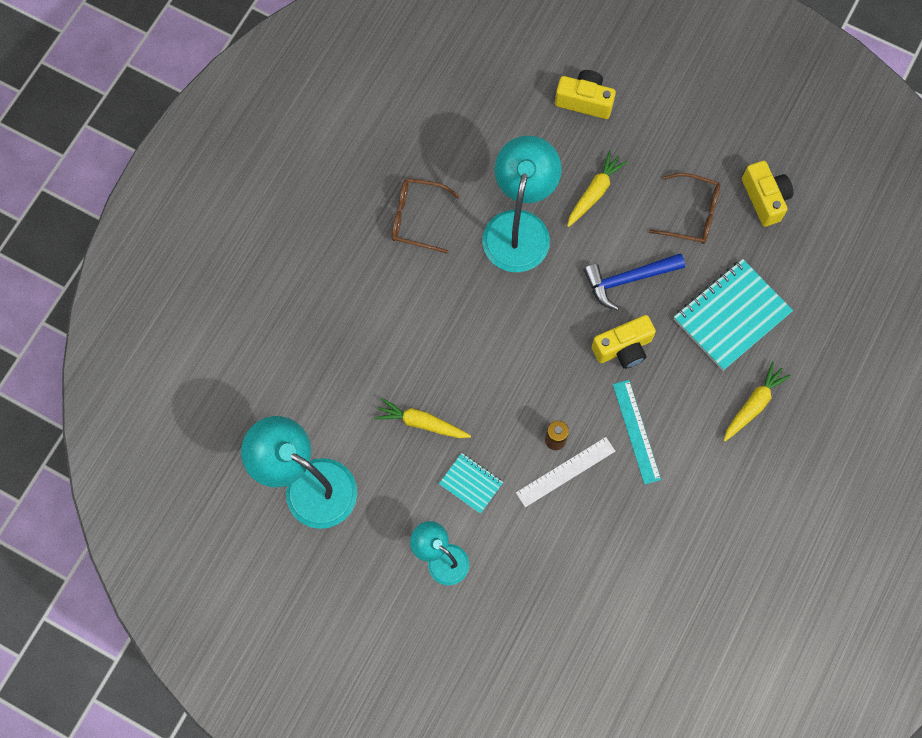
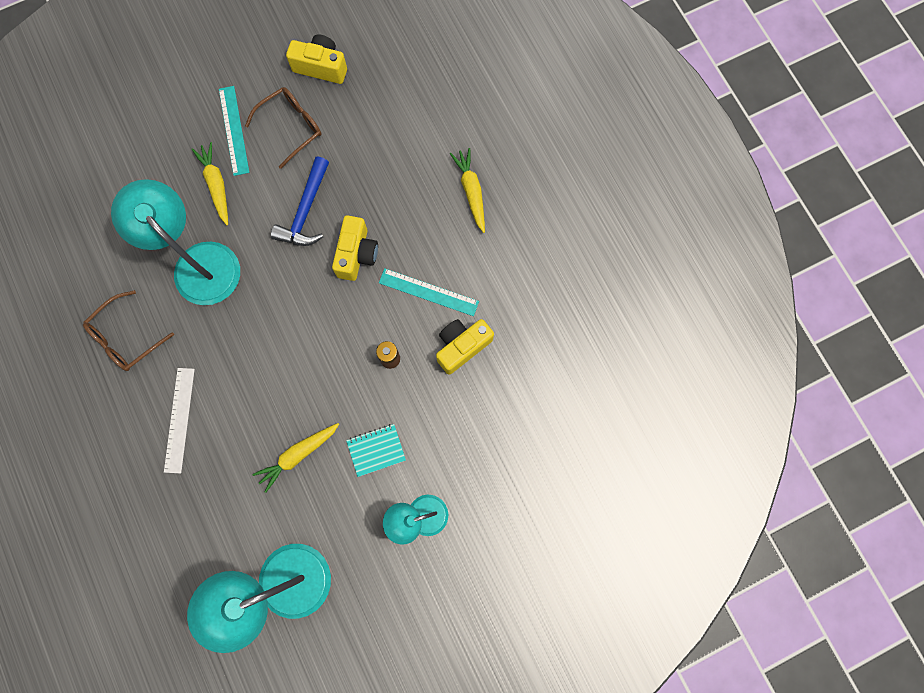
camera: 55 degrees left, 5 degrees up
(565, 471) = (420, 369): white ruler -> white ruler (179, 420)
(584, 101) = (136, 139): yellow camera -> yellow camera (462, 346)
(652, 170) = (233, 130): none -> turquoise ruler
(731, 316) = (392, 157): turquoise notebook -> none

